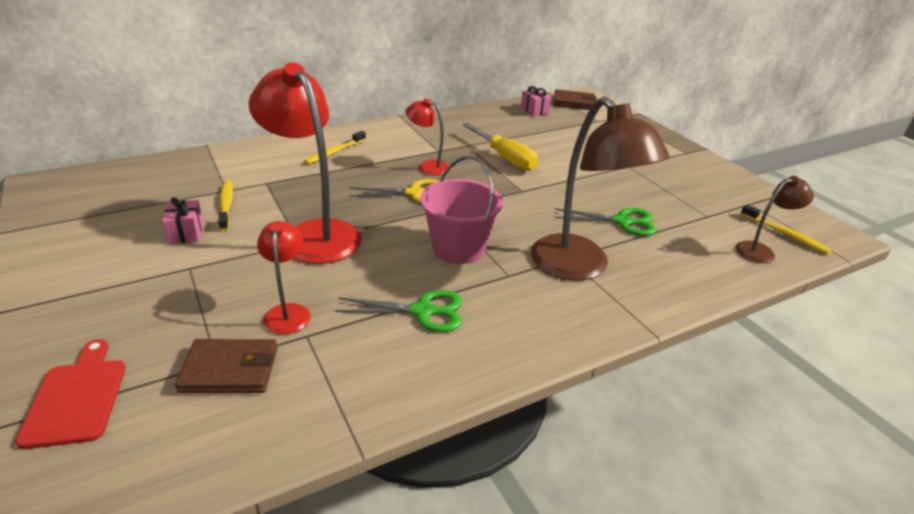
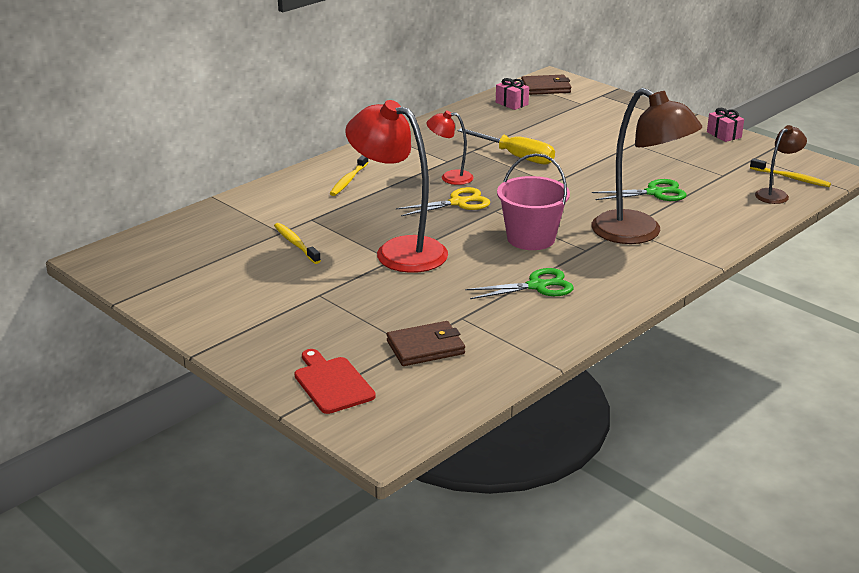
camera: 15 degrees left, 5 degrees down
(186, 232) = (285, 271): pink gift -> pink gift (724, 135)
(288, 312) = (432, 307): red lamp -> none

